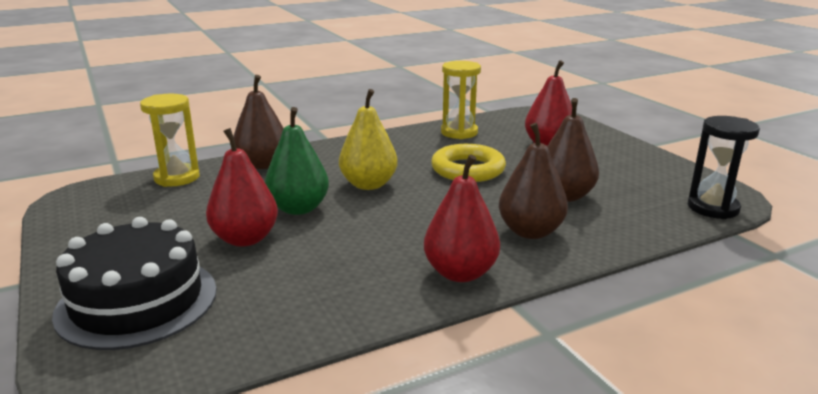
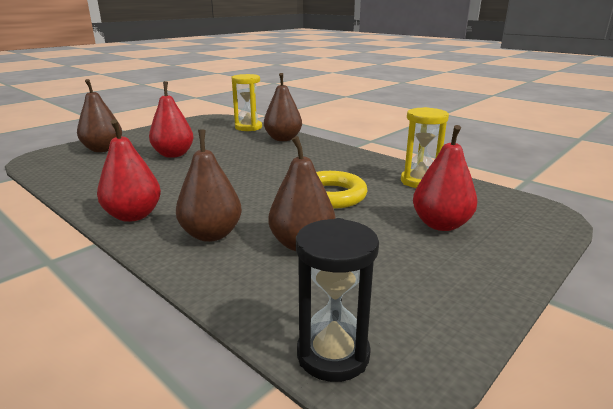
camera: 70 degrees right, 0 degrees up
(137, 301) = (103, 149): black cake -> brown pear
(298, 208) = (220, 158): green pear -> none
(368, 184) = (271, 168): yellow pear -> none

